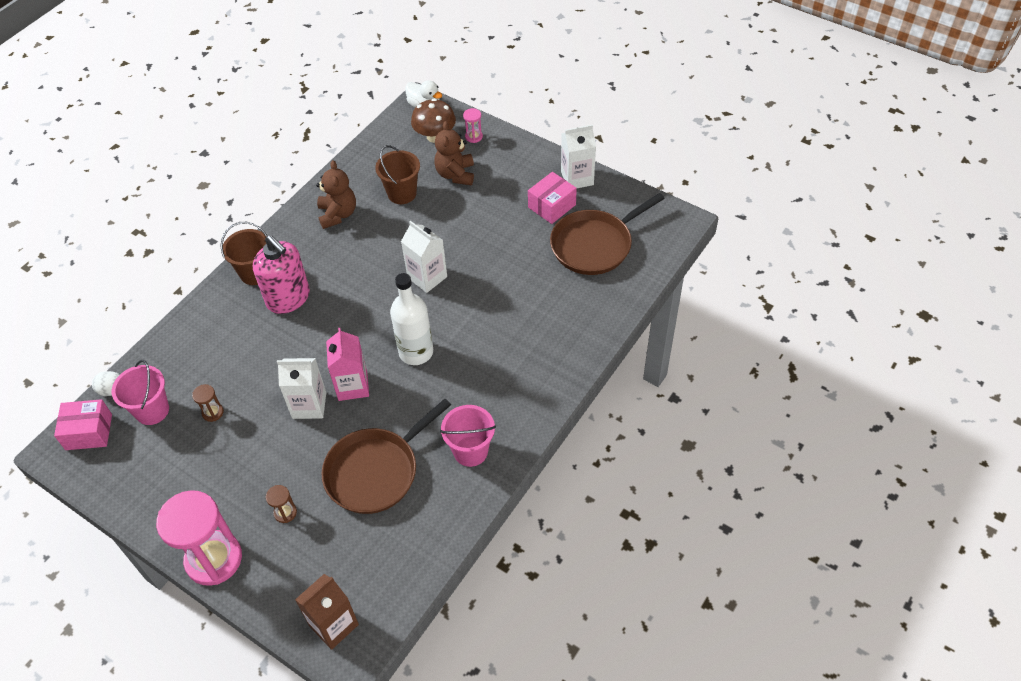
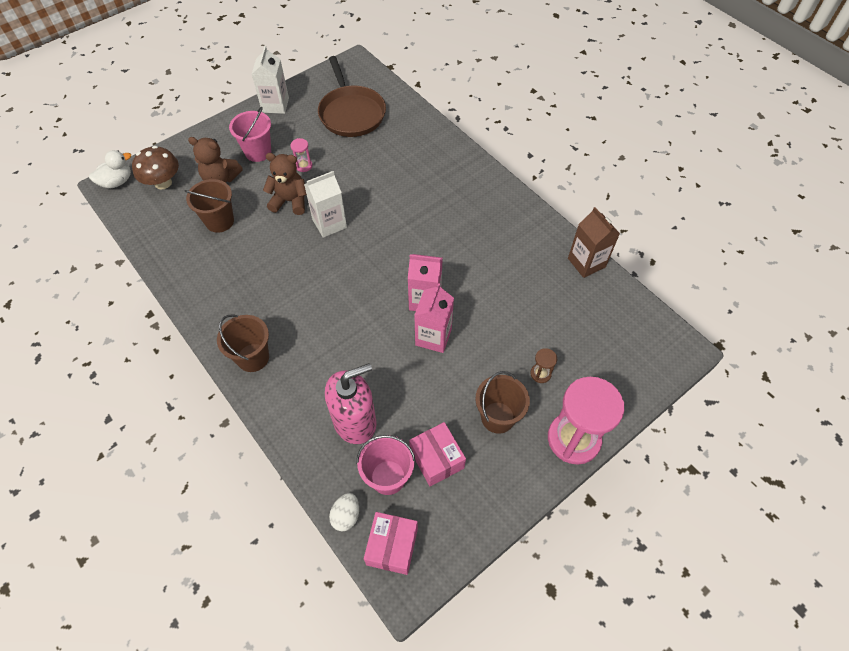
camera: 75 degrees left, 5 degrees up
(213, 412) = (411, 419): brown hourglass -> none
(227, 484) = (497, 417): none -> brown bucket
(288, 298) = (300, 333): pink soap dispenser -> pink soap dispenser (355, 421)
(309, 405) = (433, 337): white carton -> pink carton
(334, 625) = (653, 355): brown carton -> brown carton (586, 263)
(338, 214) = (215, 275): brown teddy bear -> brown teddy bear (290, 201)
(375, 471) = (518, 300): brown pan -> none
(416, 352) = (407, 248): white bottle -> none
(470, 451) = (518, 233): pink bucket -> pink bucket (258, 152)
(473, 136) = (183, 156): pink hourglass -> pink hourglass (304, 166)
(552, 206) = (296, 127): pink box -> pink box (436, 459)

